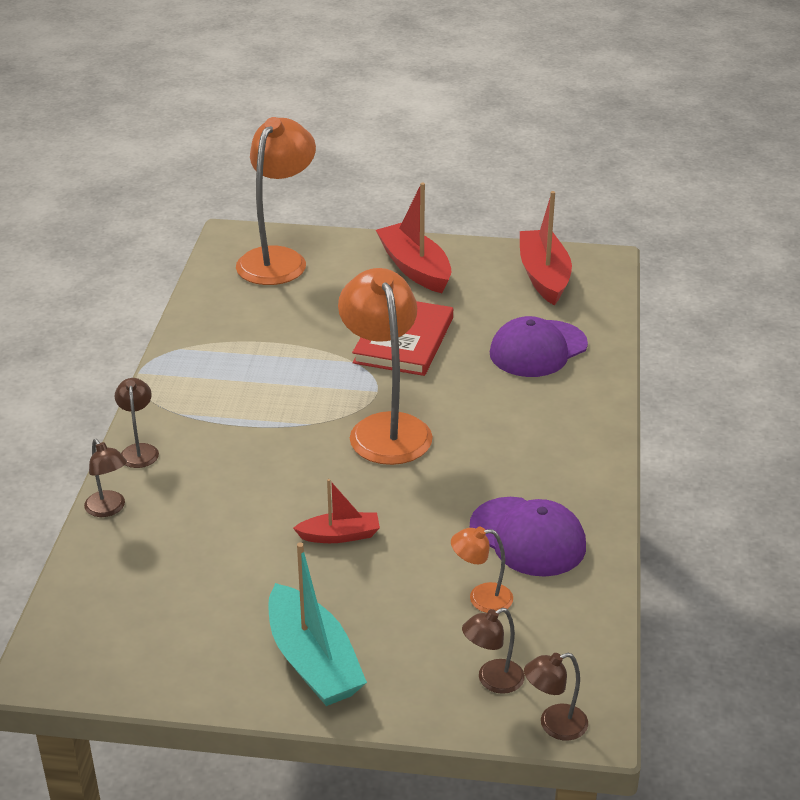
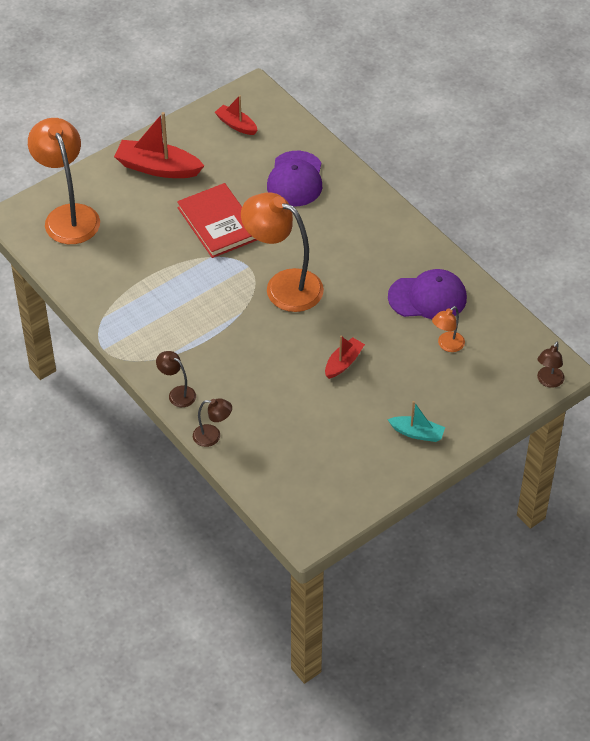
camera: 45 degrees left, 15 degrees up
(313, 661) = (417, 433): turquoise boat -> turquoise boat, size x0.57
(492, 680) = (500, 381): brown lamp -> none
(544, 276) = (236, 125): red boat -> red boat, size x0.57

